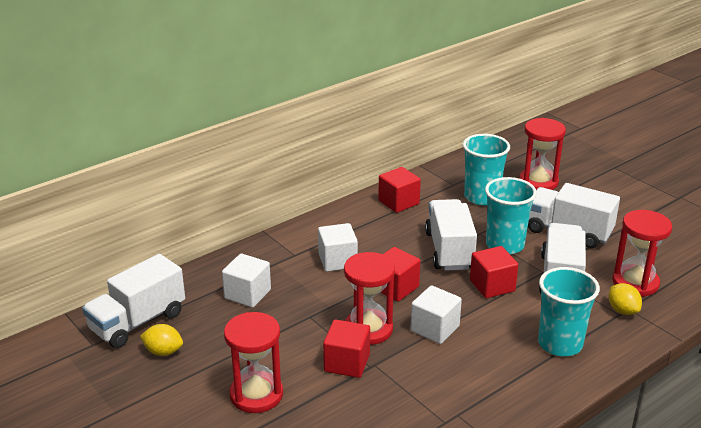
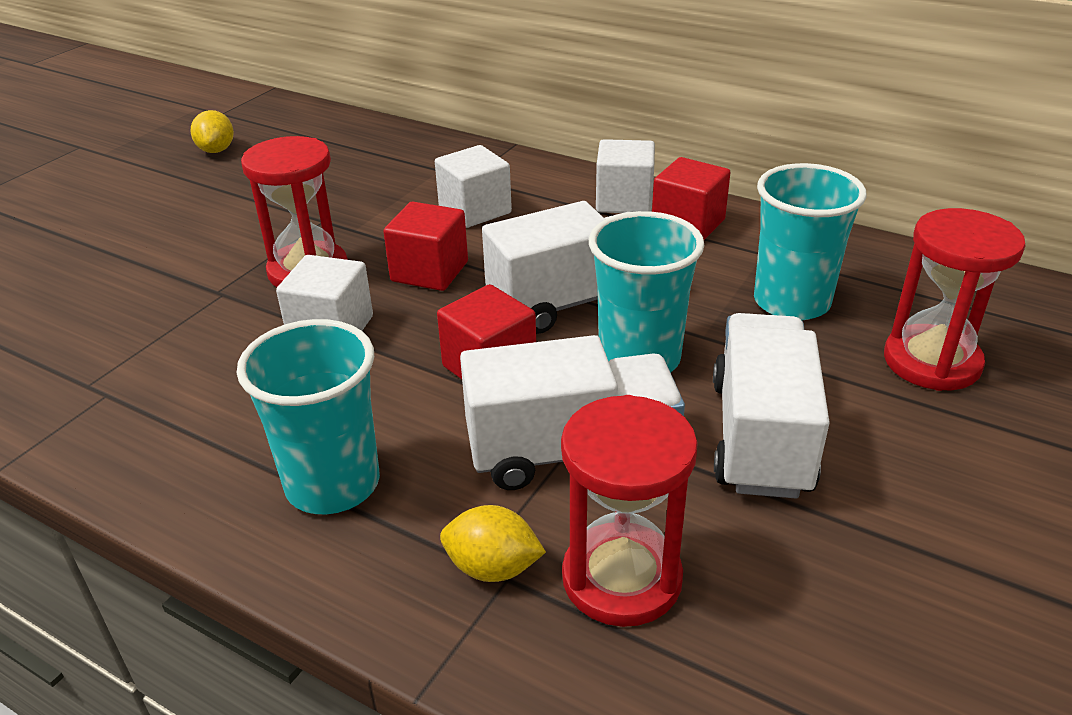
camera: 70 degrees right, 5 degrees up
(138, 322) = (270, 123): white truck -> none
(247, 294) = (356, 168): white cube -> white cube (624, 201)
(256, 394) = (140, 223): red hourglass -> none
(347, 363) = (220, 271): red cube -> none
(622, 310) = (493, 568): yellow lemon -> yellow lemon turned 60 degrees clockwise

